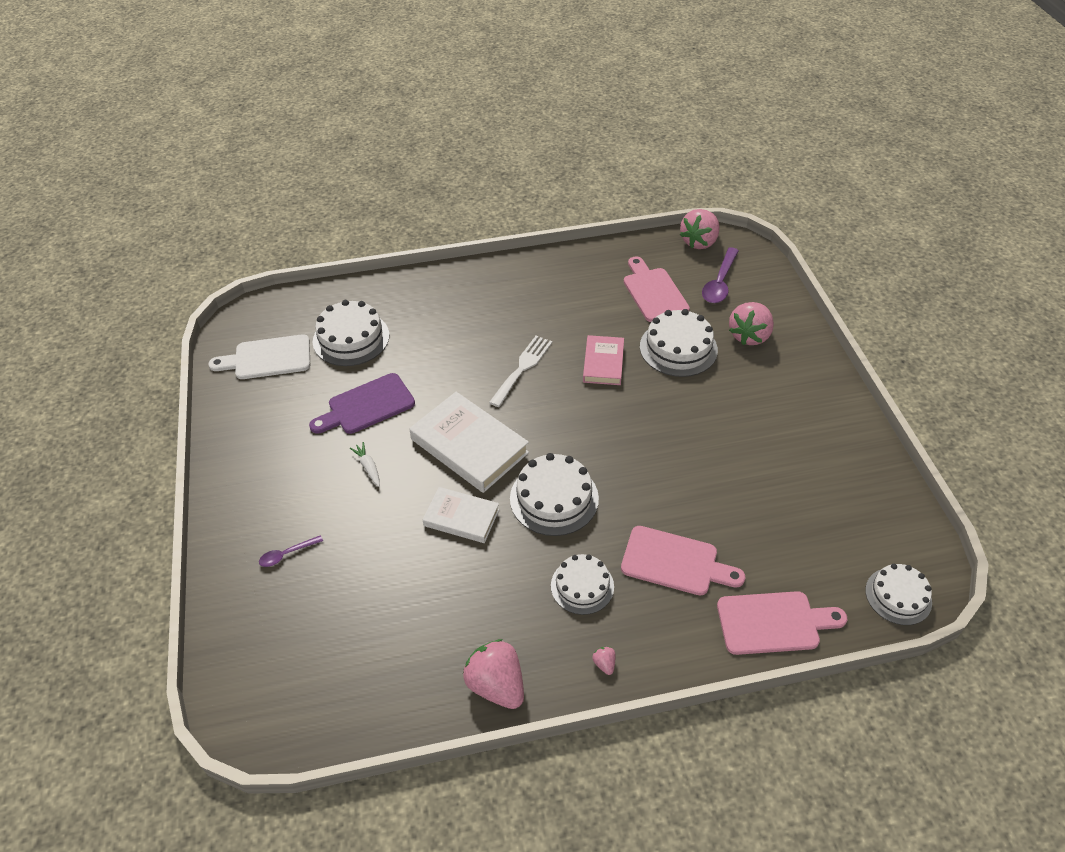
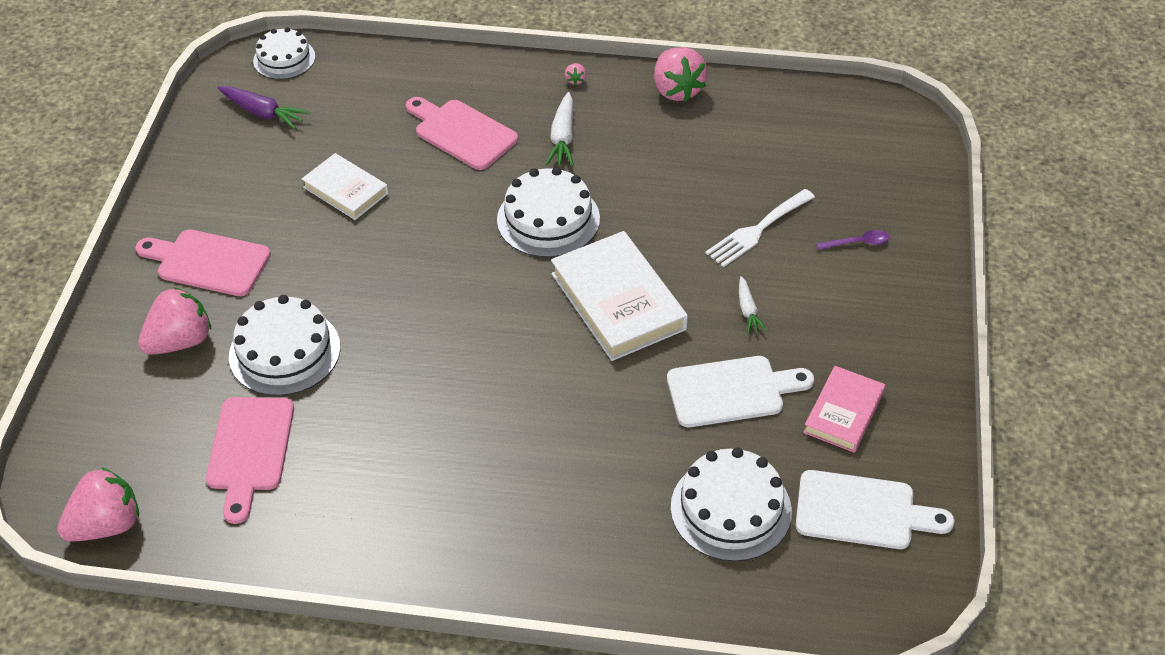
camera: 160 degrees left, 0 degrees up
(367, 406) = (731, 391): purple cutting board -> white cutting board
(461, 517) = (657, 227): white book -> white book (345, 190)
(522, 368) = (504, 385): white fork -> white fork (757, 230)
(582, 586) = (562, 138): white cake -> white carrot
(603, 363) = (395, 360): pink book -> pink book (843, 412)
(719, 283) = (145, 436): purple spoon -> none
(773, 622) = (408, 69): pink cutting board -> pink cutting board (208, 262)
(860, 527) = (263, 113): none -> purple carrot

